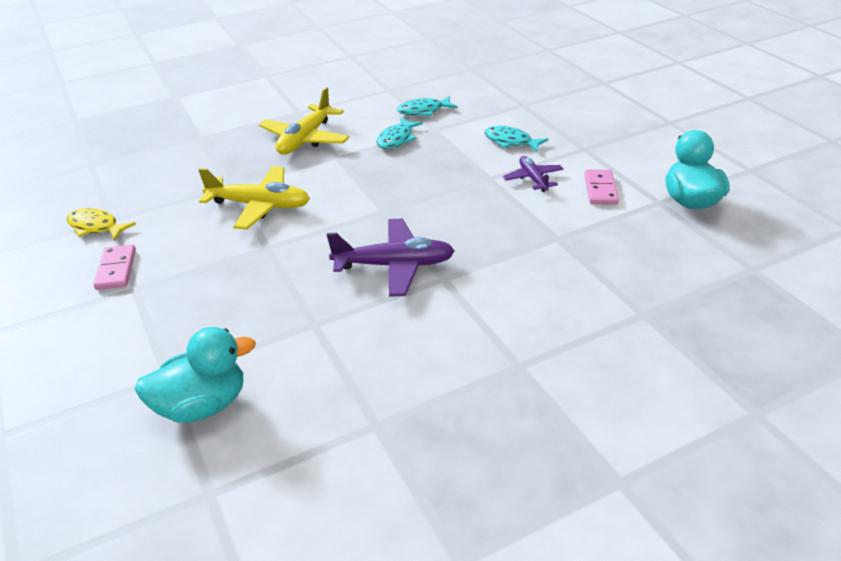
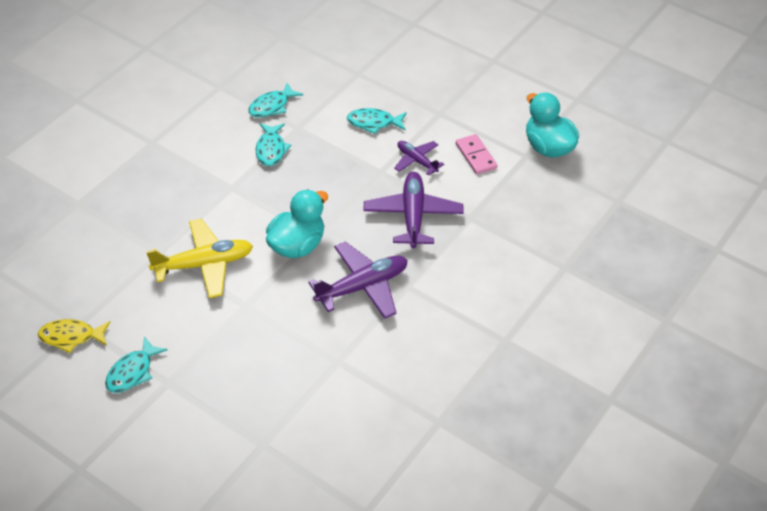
camera: 30 degrees left, 10 degrees up
(116, 269) = (132, 372): pink domino -> turquoise fish
(202, 405) = (308, 456): turquoise duck -> turquoise duck (297, 245)
(305, 139) = (185, 175): yellow plane -> none
(495, 221) = (413, 216): none -> purple plane

